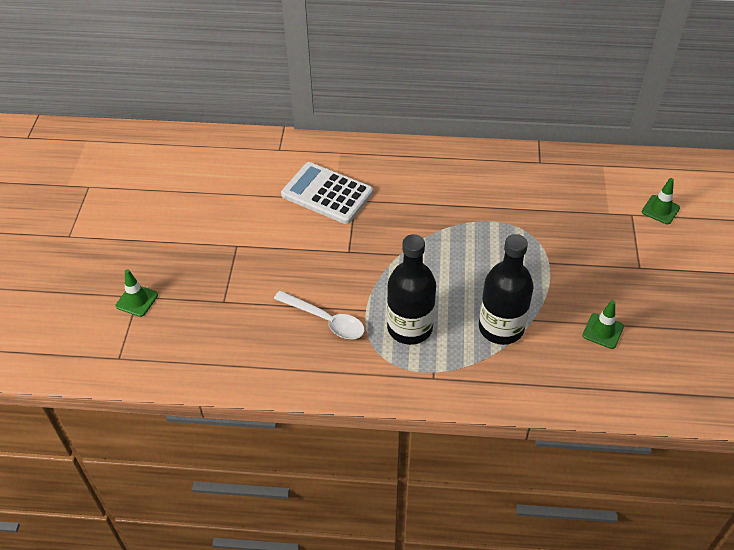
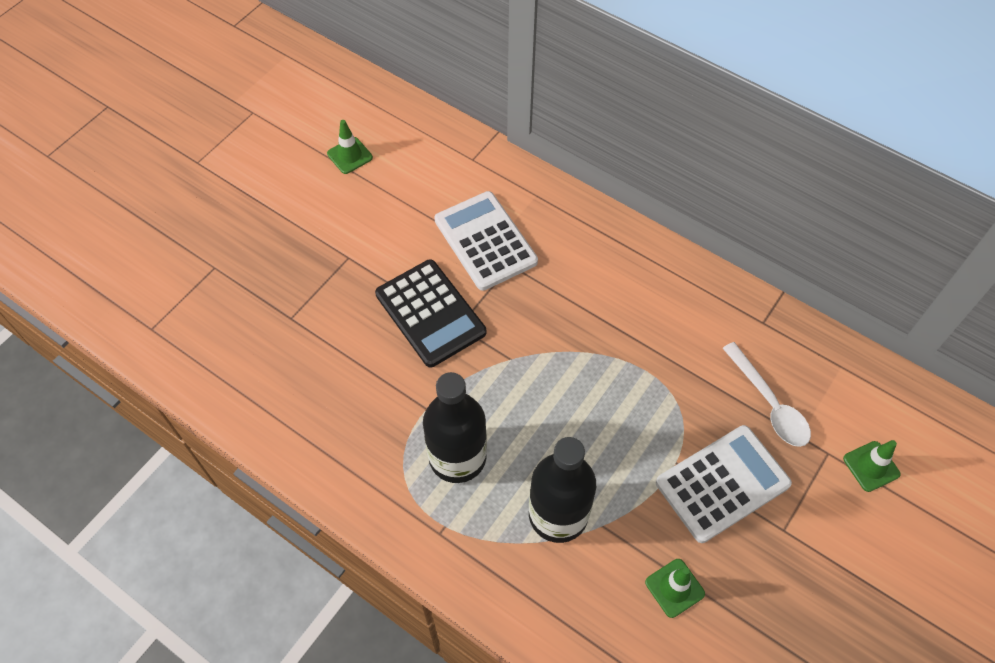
camera: 30 degrees right, 10 degrees up
(137, 300) = (210, 271): green traffic cone -> green traffic cone (350, 155)
(323, 253) = (430, 313): none -> black calculator
(325, 320) = (376, 398): white spoon -> white spoon (769, 404)
(585, 260) = (722, 483): none -> white calculator

